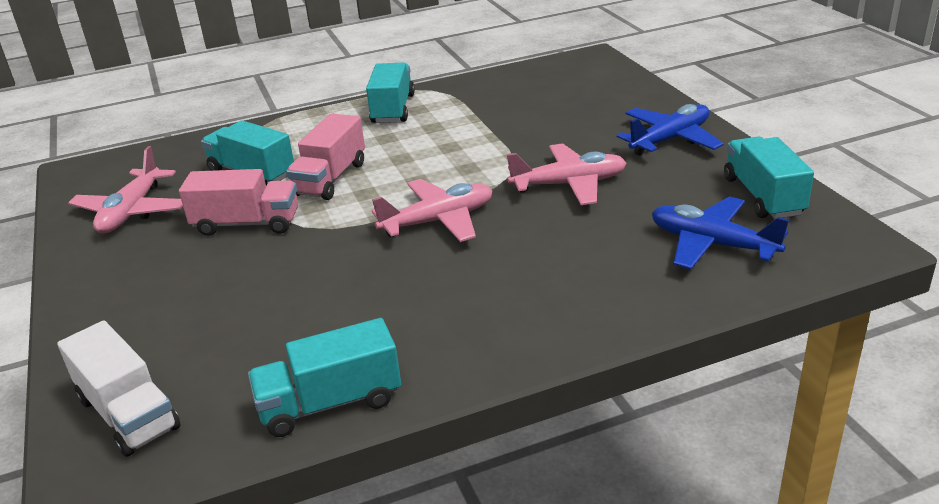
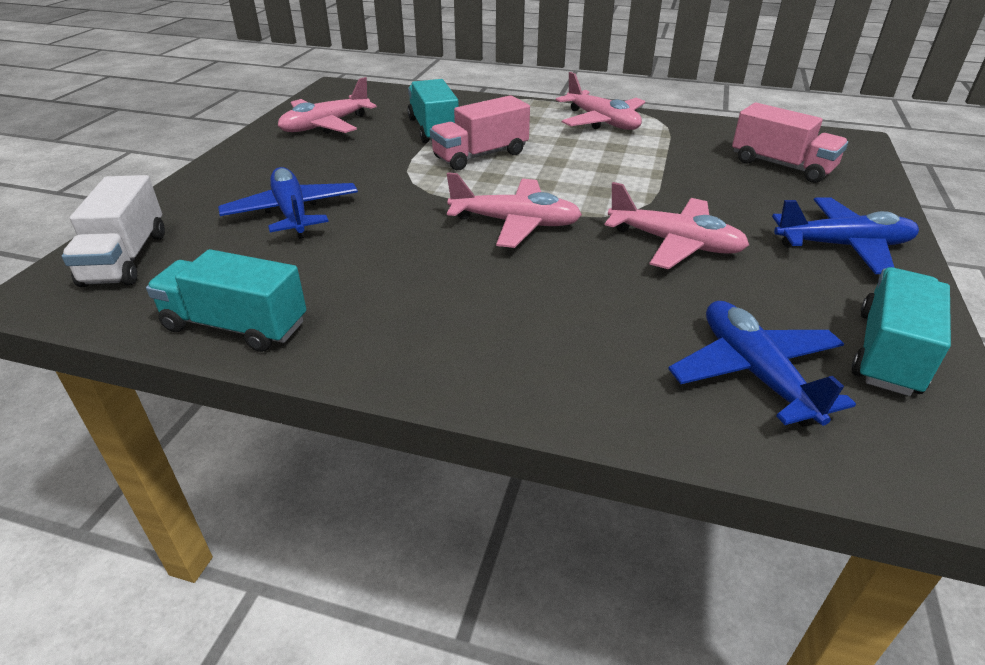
camera: 35 degrees right, 5 degrees up
(232, 300) = (292, 213): none -> blue plane
(247, 224) = (379, 164): pink truck -> pink truck (781, 166)
(393, 109) = (602, 122): turquoise truck -> pink plane

